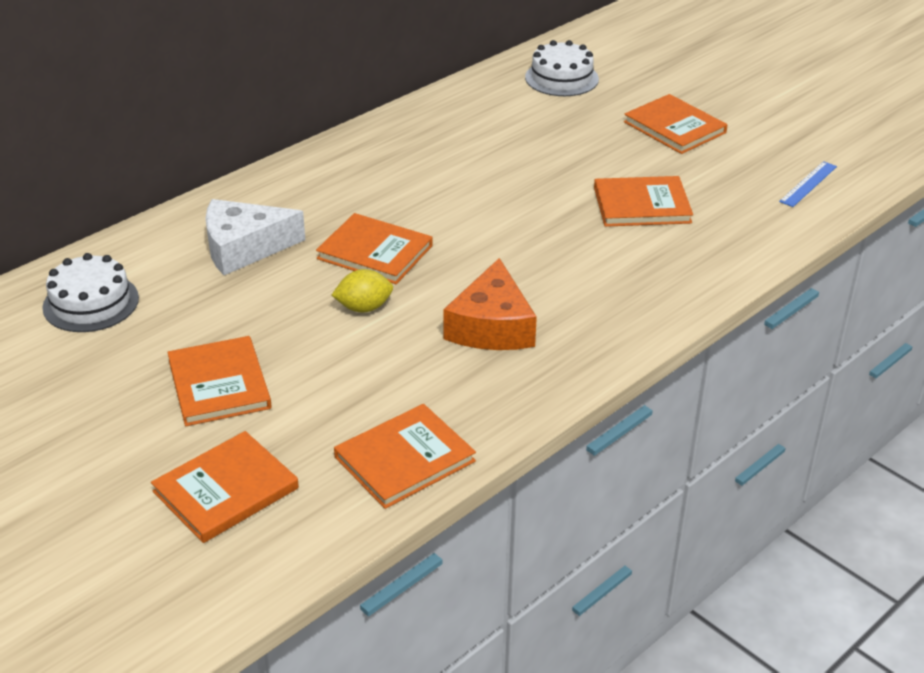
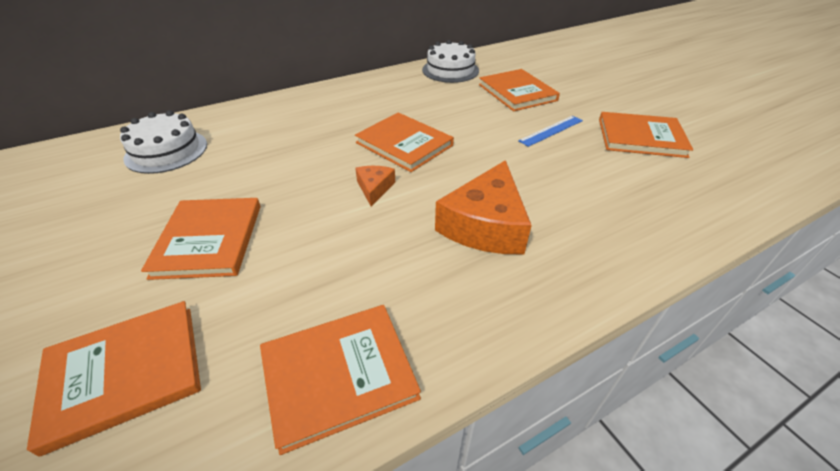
camera: 15 degrees right, 5 degrees up
(244, 248) = (306, 127): white cheese -> none
(364, 308) = (374, 188): yellow lemon -> orange cheese
(561, 78) = (580, 50): white cake -> white cake (450, 70)
(674, 127) = (667, 86): orange book -> orange book (517, 92)
(808, 184) = (797, 139): blue ruler -> blue ruler (551, 130)

